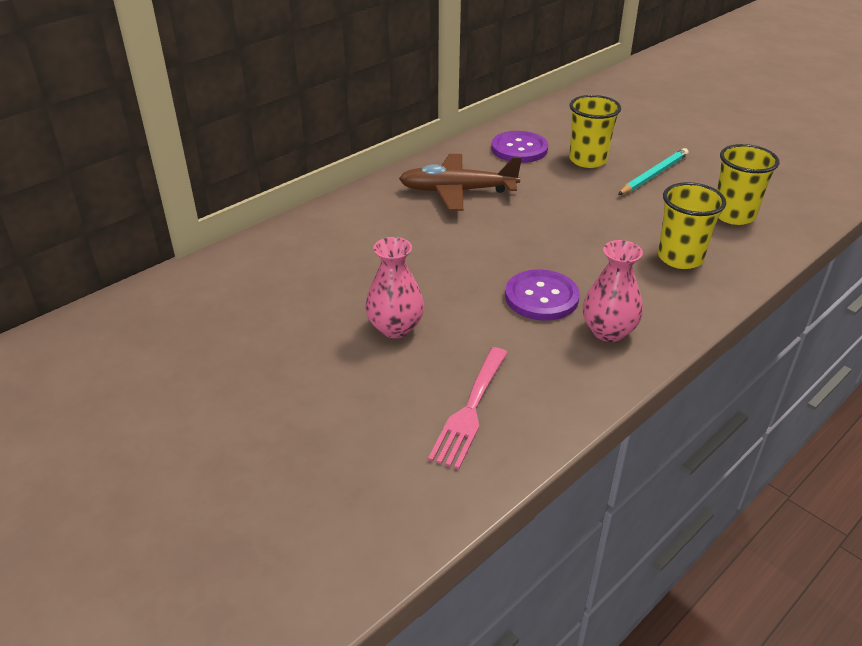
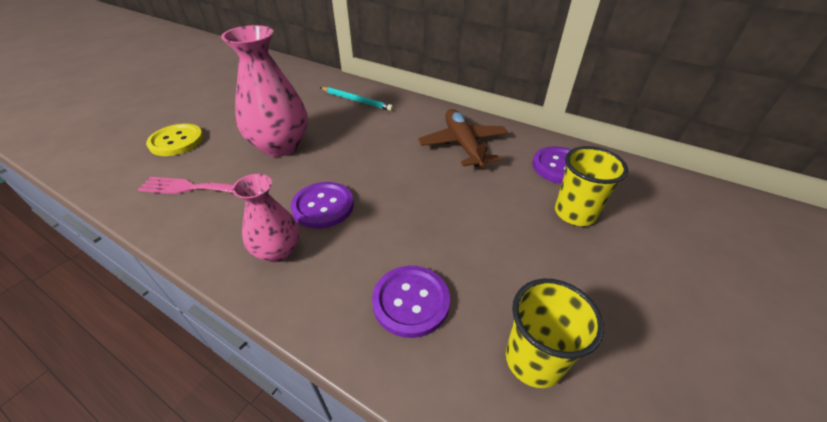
camera: 75 degrees right, 5 degrees up
(324, 444) = (176, 141): none -> yellow button
(395, 328) = (281, 146): pink vase -> pink vase, size x1.69
(653, 174) = (583, 270): turquoise pencil -> turquoise pencil (356, 100)
(680, 258) = (411, 301): yellow cup -> purple button

